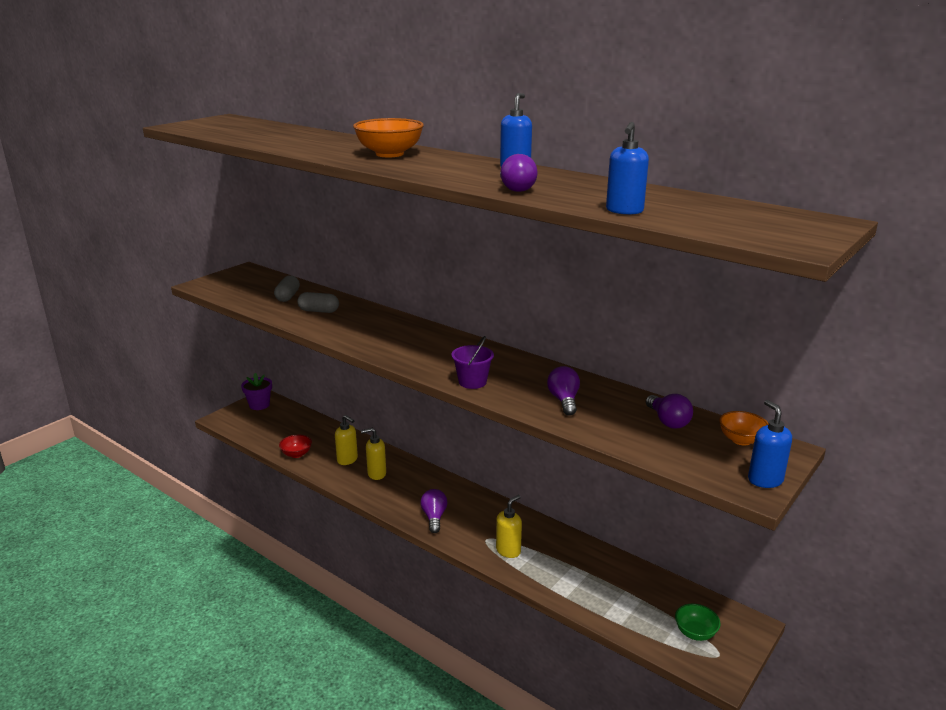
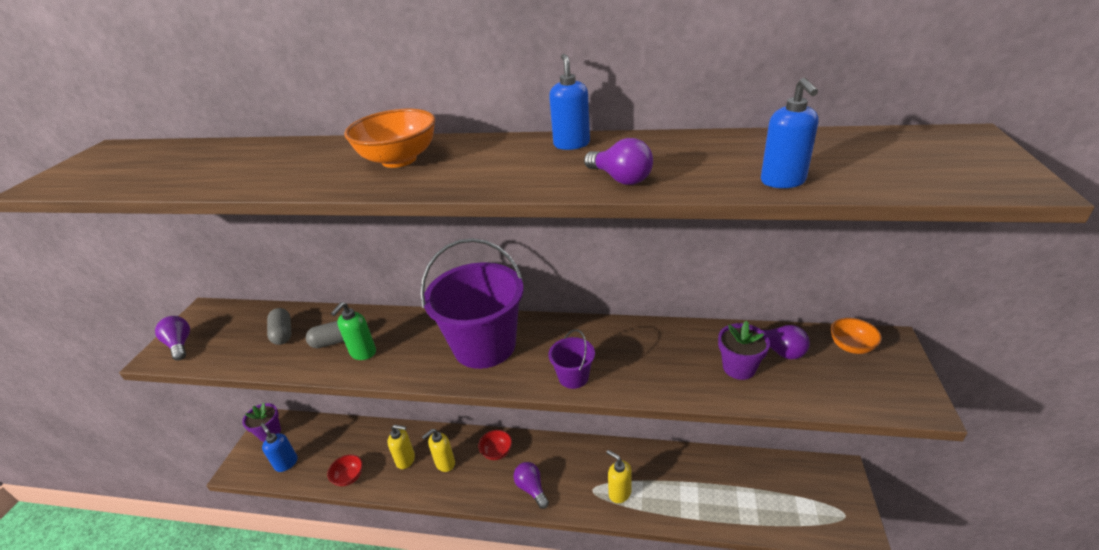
camera: 25 degrees left, 10 degrees up
(332, 323) = (363, 353): none -> green soap dispenser
(424, 345) = (484, 346): none -> purple bucket
(425, 483) = (497, 452): none -> red bowl
(508, 550) = (619, 493): yellow soap dispenser -> yellow soap dispenser turned 60 degrees counterclockwise
(564, 400) = (675, 364): purple light bulb -> purple light bulb (180, 345)
(617, 419) = (739, 368): none -> purple flower pot
(695, 633) = (814, 501): green bowl -> none
(765, 480) = (913, 387): blue soap dispenser -> blue soap dispenser (286, 463)

